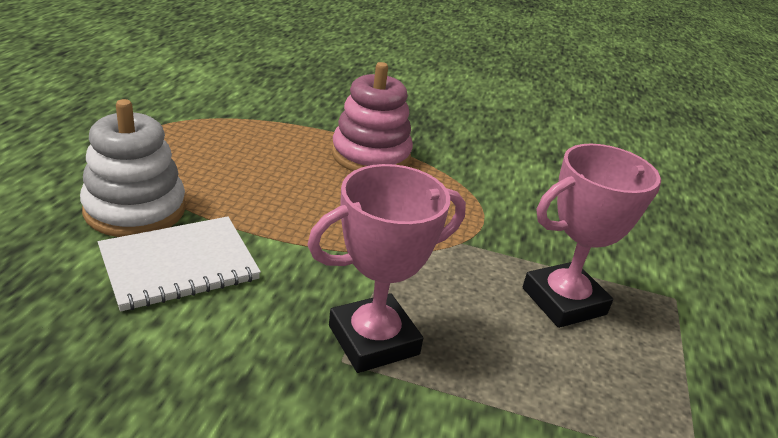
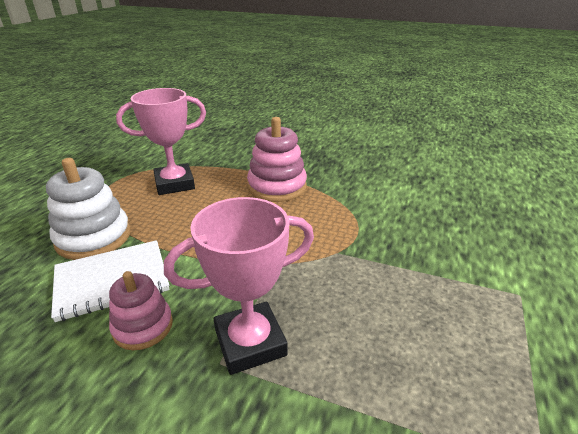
camera: 10 degrees right, 0 degrees up
(236, 319) = (143, 326): none -> pink stacking toy
(563, 301) = (419, 301): pink trophy -> pink trophy (174, 184)

